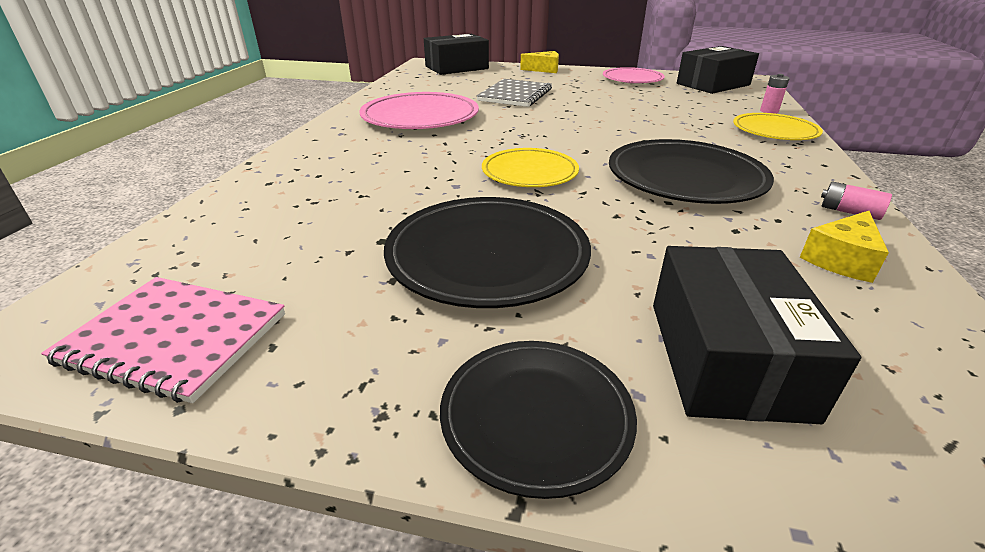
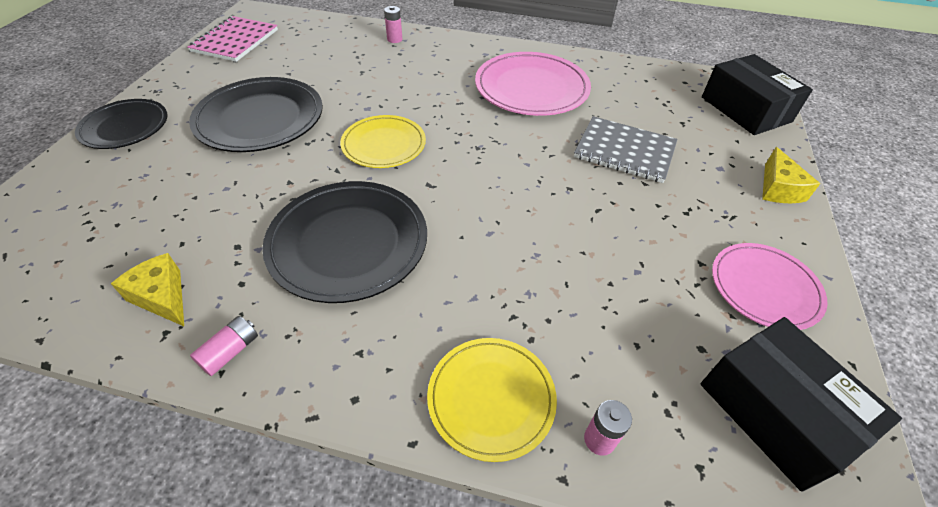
camera: 90 degrees right, 15 degrees up
(273, 180) = (394, 39): none -> pink battery
(726, 357) = (114, 194): black box -> none

